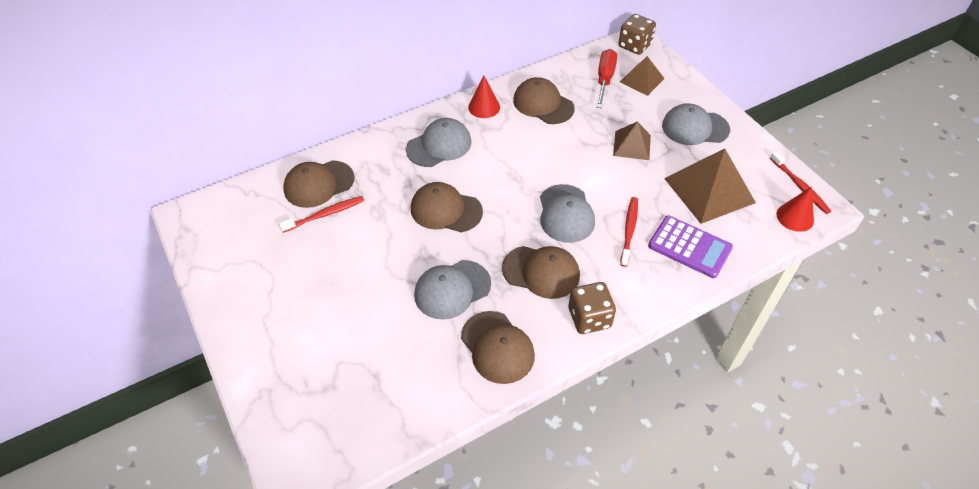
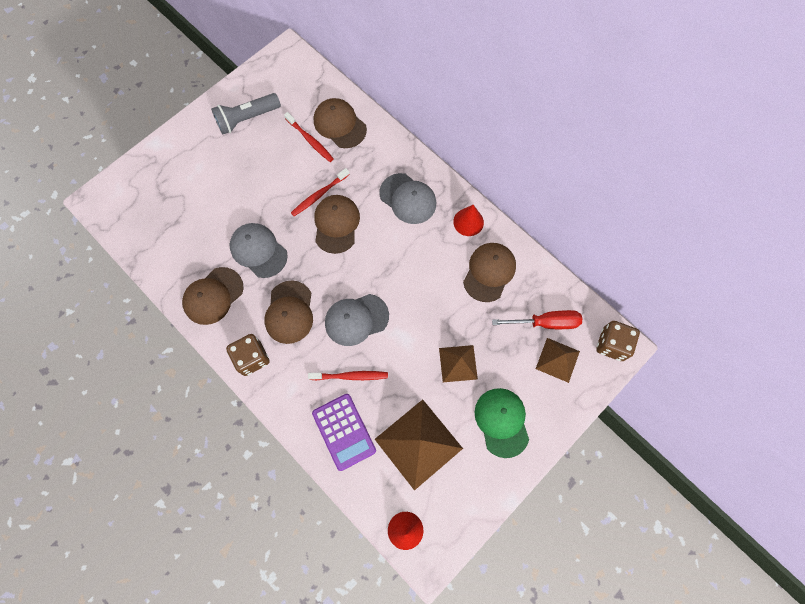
camera: 75 degrees right, 20 degrees up
(261, 272) = (247, 119): none -> grey flashlight
(689, 247) = (344, 431): purple calculator -> purple calculator turned 45 degrees counterclockwise
(695, 128) = (502, 422): grey cap -> green cap
(800, 187) = (448, 535): red toothbrush -> red toothbrush (319, 195)

